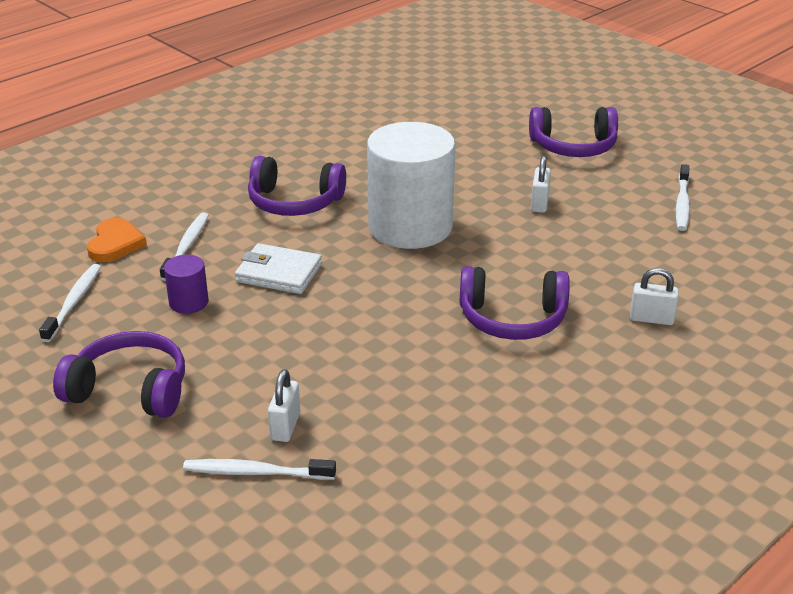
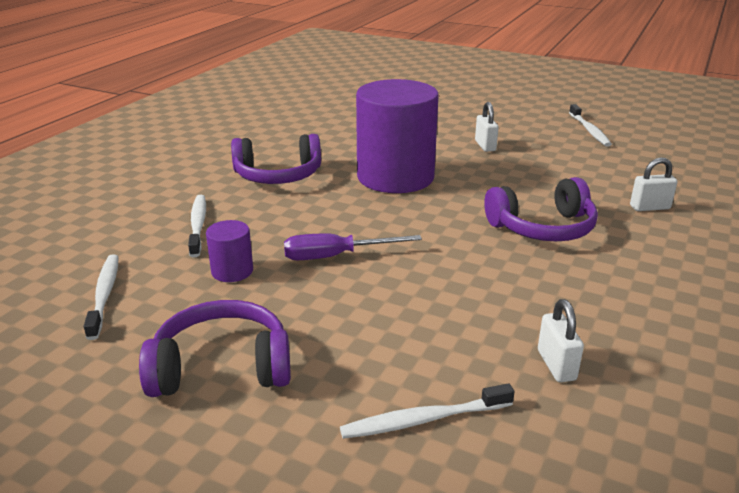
camera: 20 degrees left, 5 degrees down
(115, 244) = (121, 235): orange heart -> none
(279, 273) = (305, 231): white wallet -> none
(285, 426) = (418, 364): white padlock -> white padlock (556, 365)
(288, 307) = (336, 256): none -> purple screwdriver
(410, 227) = (395, 177): white cylinder -> purple cylinder
(573, 146) = (475, 108): purple headphones -> none

